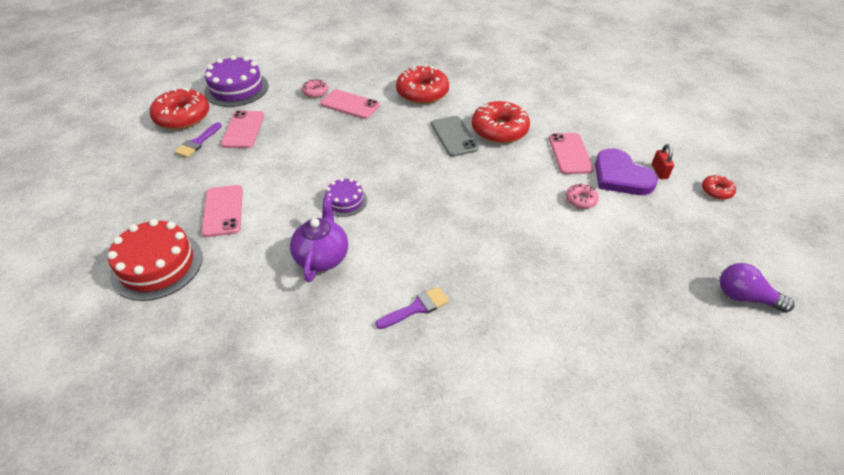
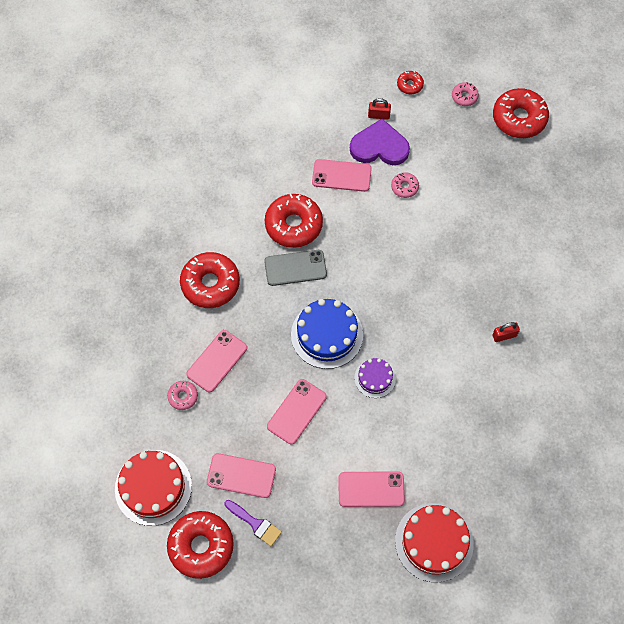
camera: 80 degrees left, 20 degrees up
(236, 88) = (153, 487): purple cake -> red cake
(305, 154) = (297, 411): none -> pink phone
(322, 257) = (442, 402): purple teapot -> none
(388, 163) = (327, 334): none -> blue cake
(417, 308) = (504, 335): purple brush -> red padlock
(621, 176) = (379, 146): purple heart -> purple heart turned 150 degrees counterclockwise
(737, 239) = (464, 97): none -> pink donut
(745, 297) = (519, 118): purple light bulb -> red donut

